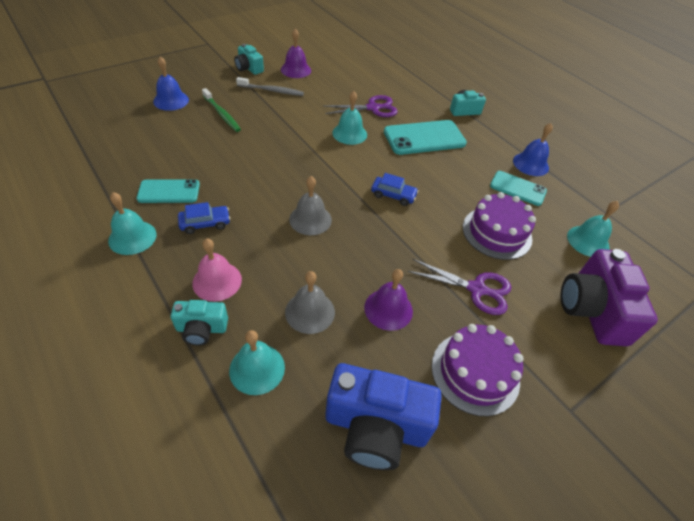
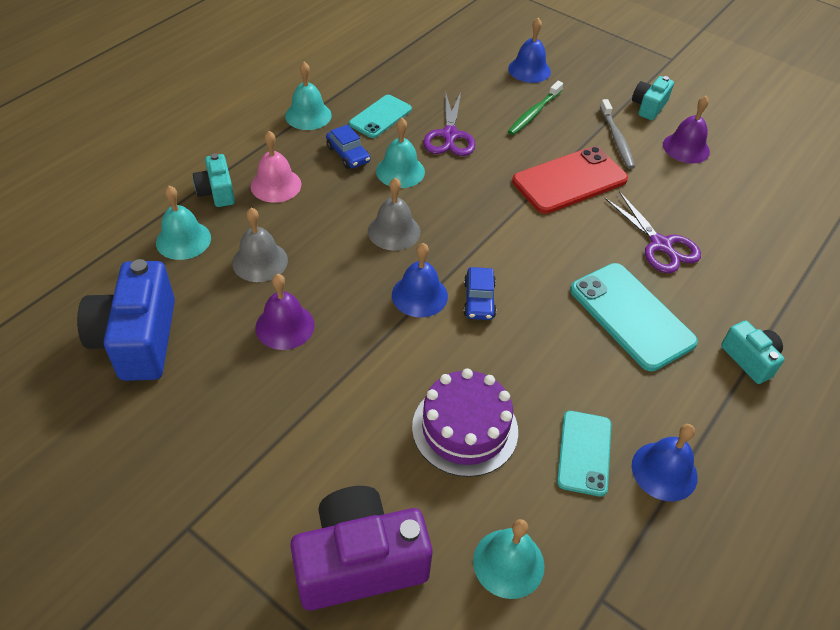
camera: 75 degrees right, 0 degrees up
(169, 192) = (380, 117): turquoise phone -> turquoise phone turned 60 degrees clockwise
(300, 122) = (569, 180): none -> red phone
(349, 133) = (580, 232): turquoise bell -> turquoise bell (400, 171)
(380, 223) = (419, 295): none -> blue bell
(475, 372) = (219, 420): purple cake -> none
(477, 289) = (346, 412): purple scissors -> purple scissors (449, 136)

